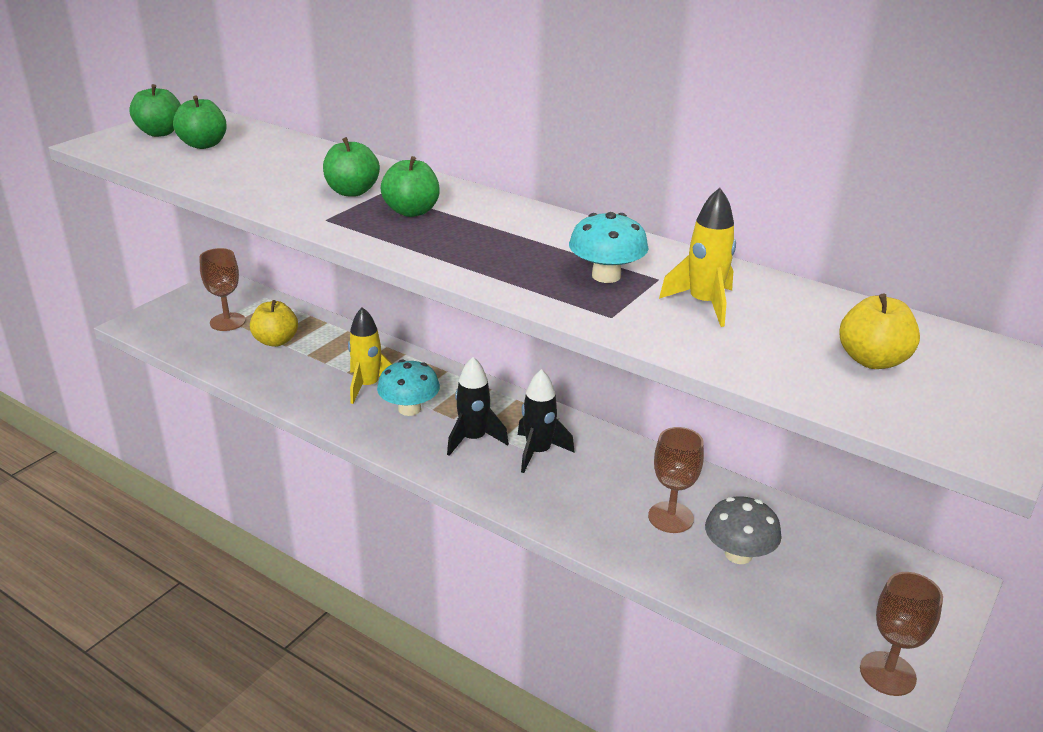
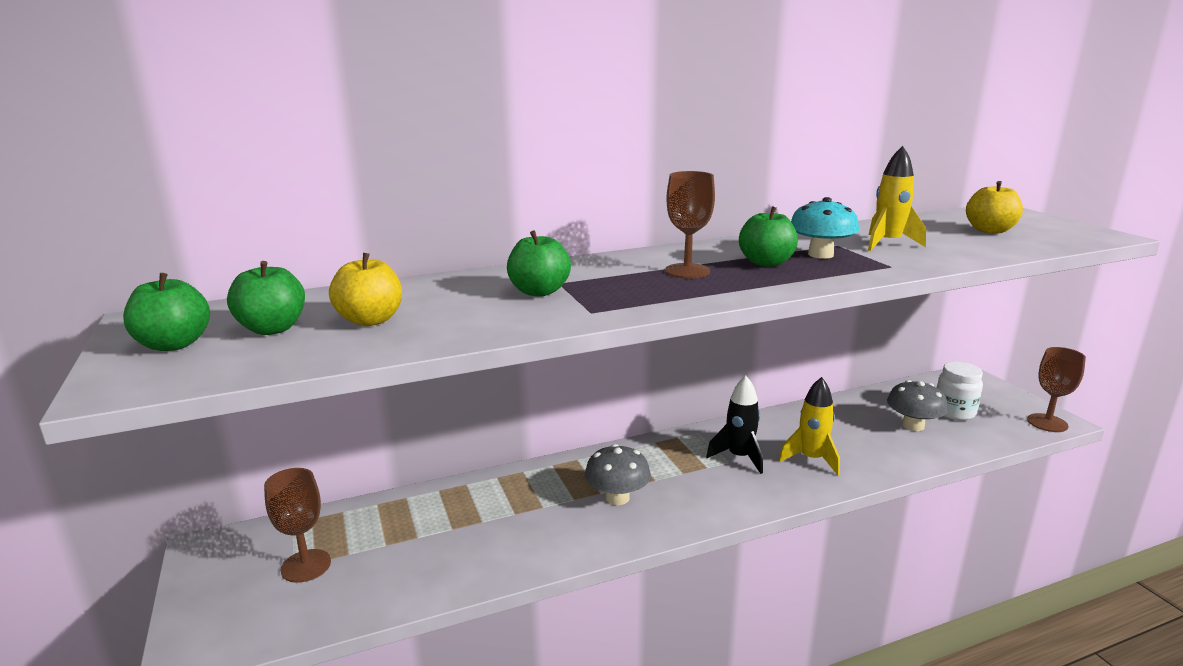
camera: 55 degrees left, 10 degrees down
(276, 341) = (397, 542): yellow apple -> yellow apple (370, 320)
(368, 386) = (554, 509): yellow rocket -> yellow rocket (811, 459)
(409, 409) = (617, 497): turquoise mushroom -> grey mushroom
(411, 211) = (621, 281): green apple -> green apple (766, 263)
(473, 439) = (695, 480): black rocket -> none
(670, 517) = (859, 434): brown goblet -> brown goblet (687, 271)
(816, 583) = (954, 412): none -> white jar

